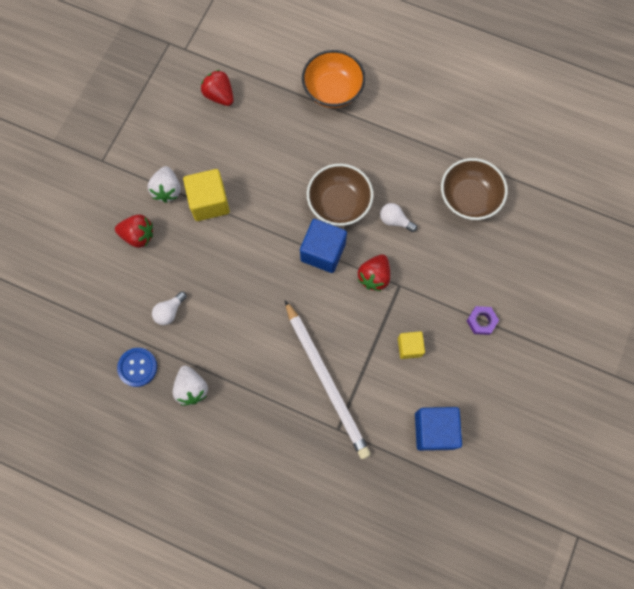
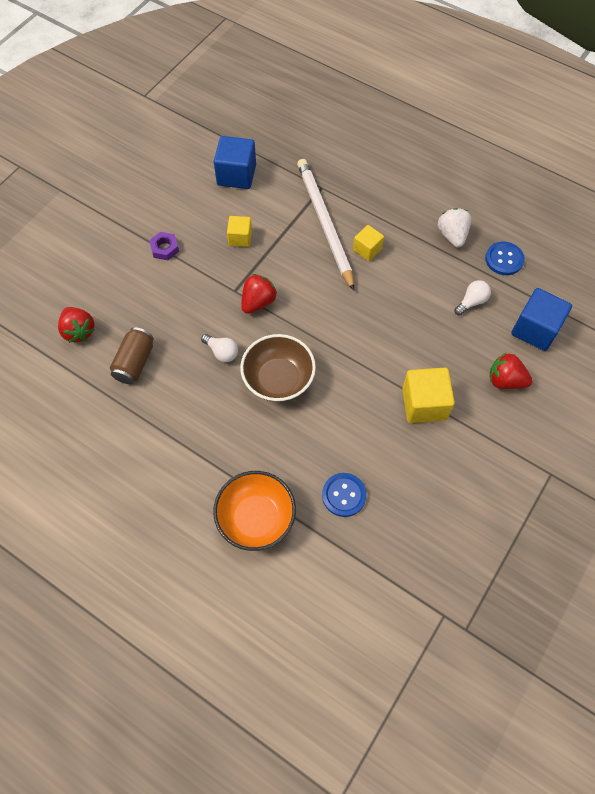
camera: 170 degrees left, 10 degrees down
(167, 190) = (472, 425): white strawberry -> none
(219, 95) = (402, 536): red strawberry -> red strawberry (79, 331)
(268, 118) = (344, 495): none -> blue button
(278, 355) = (367, 249): none -> yellow cube
(323, 252) = (306, 333): blue cube -> blue cube (535, 329)
(469, 198) = (135, 362): brown bowl -> brown can

